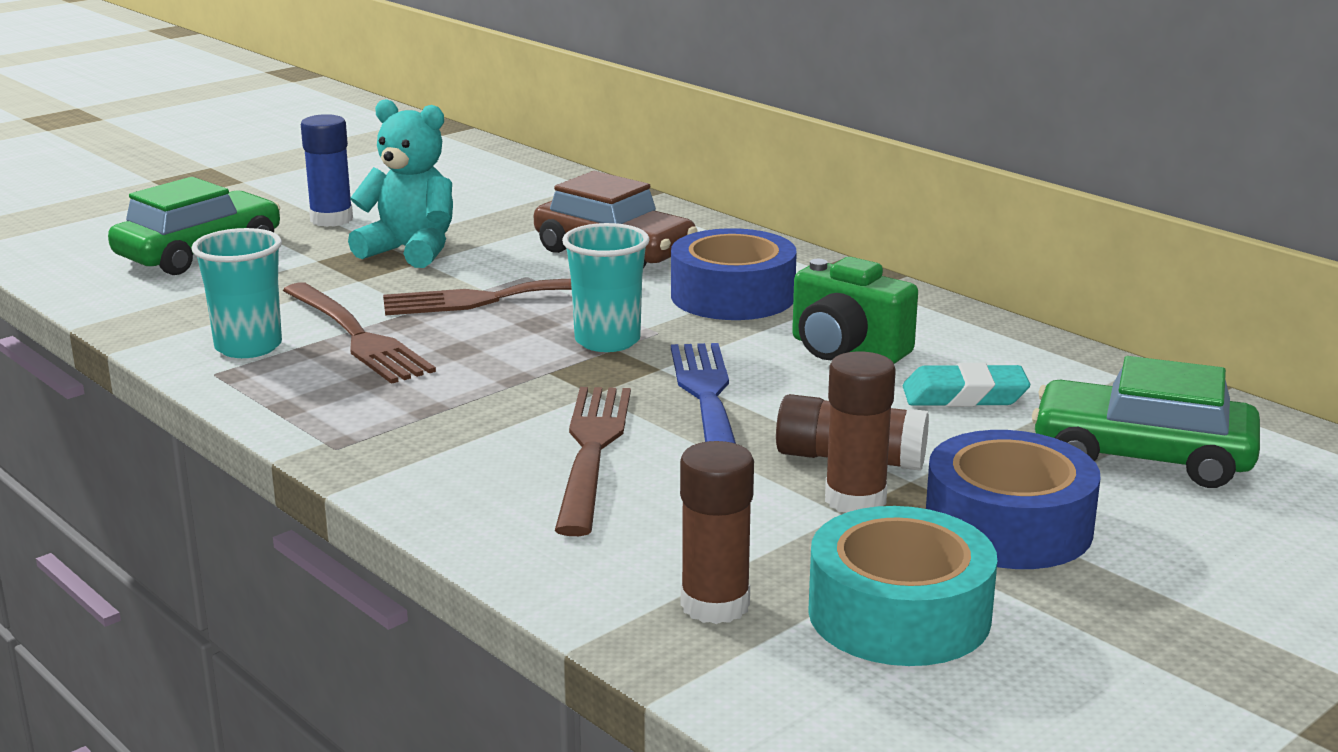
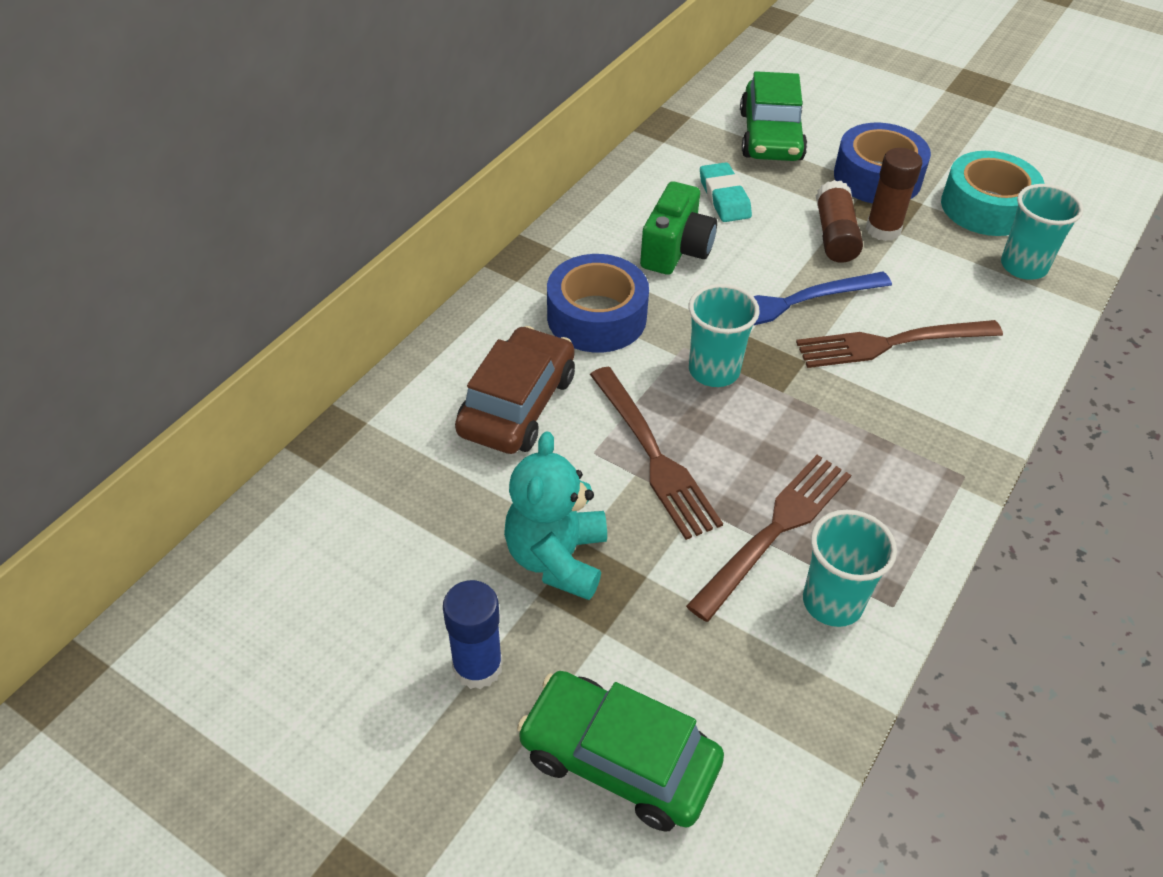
camera: 105 degrees left, 25 degrees up
(715, 605) = (1023, 266): brown glue stick -> turquoise cup

